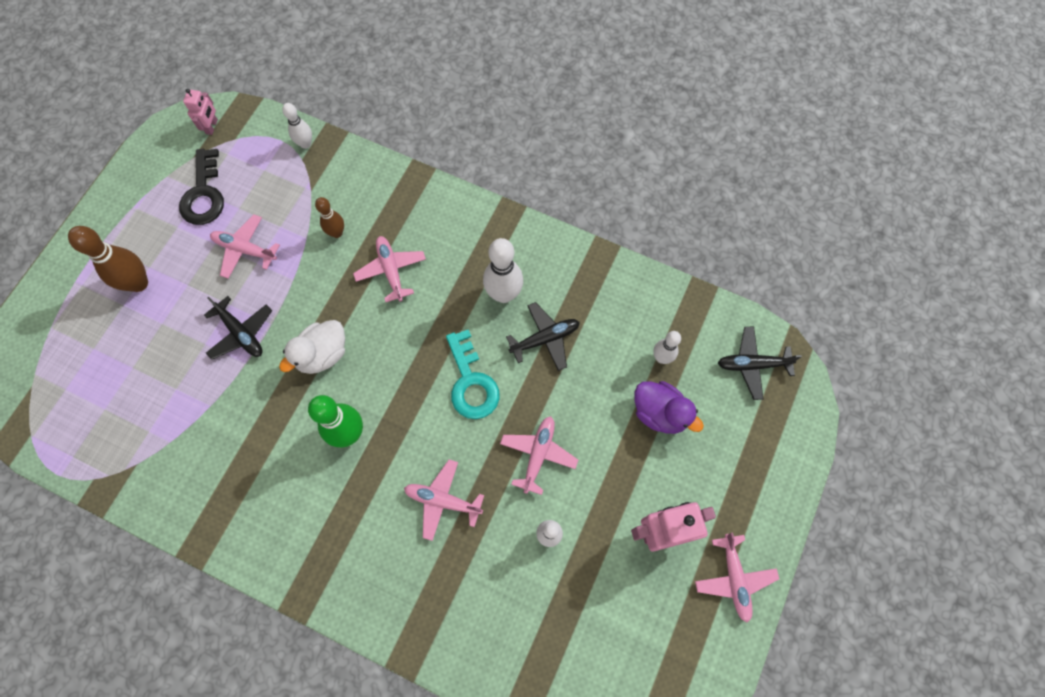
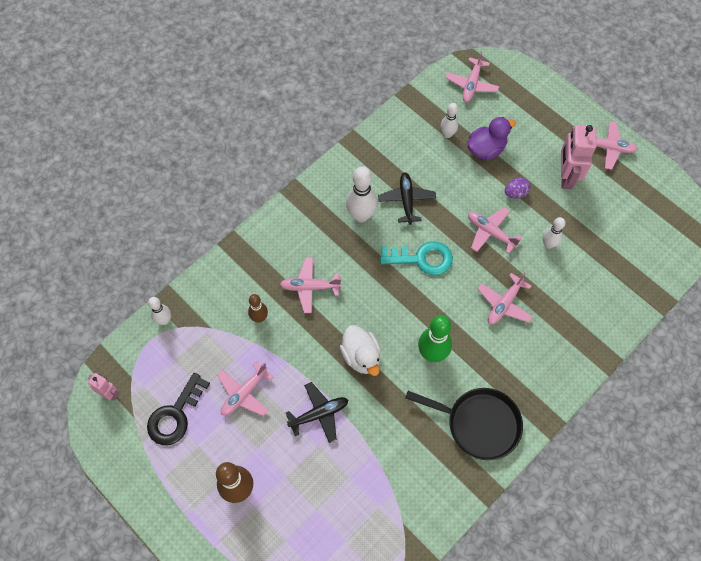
camera: 70 degrees left, 5 degrees down
(204, 194) = (175, 415): black key -> black key turned 105 degrees clockwise
(275, 515) = (479, 424): none -> black pan
(609, 470) = (515, 193): none -> purple egg
(752, 365) = (471, 84): black plane -> pink plane

